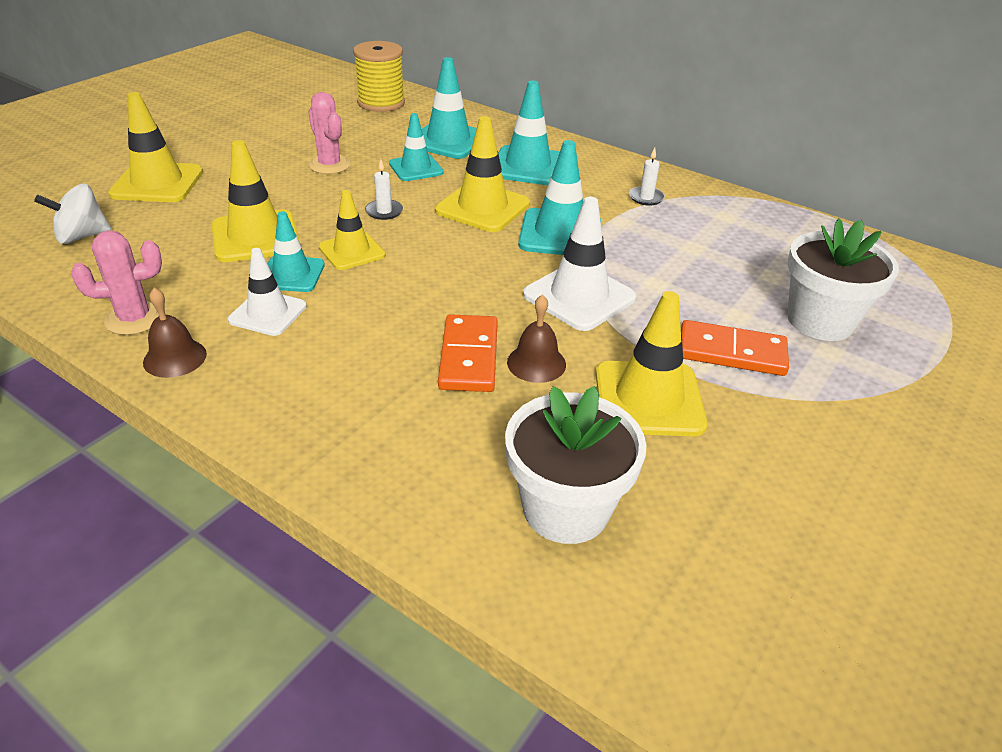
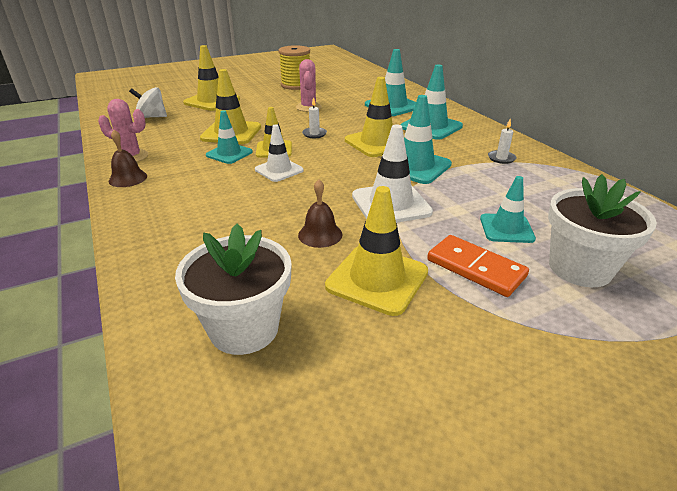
camera: 30 degrees right, 5 degrees down
(268, 313) = (196, 169): white traffic cone -> white traffic cone (279, 170)
(381, 103) = (371, 83): yellow spool -> yellow spool (296, 85)
(416, 168) = (357, 116): turquoise traffic cone -> turquoise traffic cone (506, 228)
(469, 357) = (281, 219): orange domino -> none

